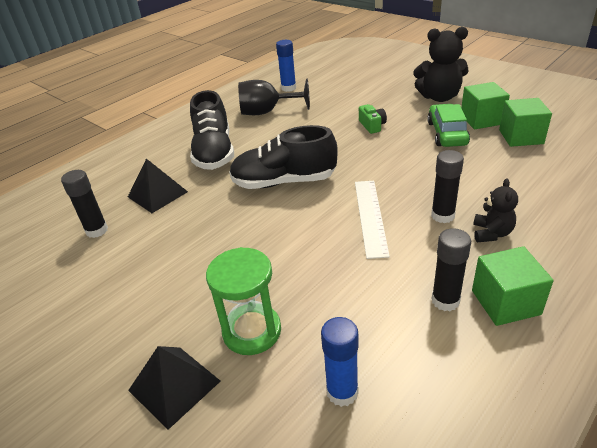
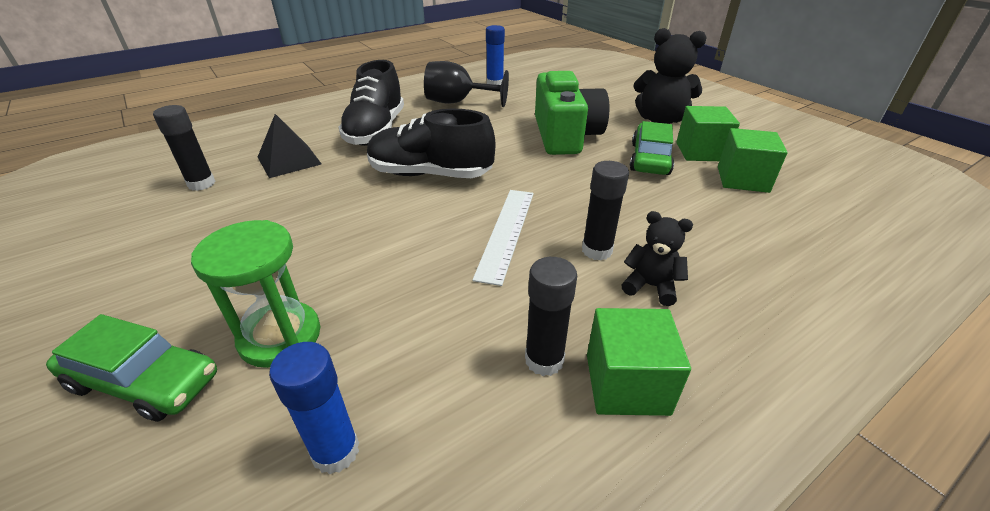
camera: 10 degrees right, 0 degrees up
(174, 385) = (144, 381): black pyramid -> green car
(372, 125) = (565, 135): green camera -> green camera, size x2.40
(491, 233) = (650, 286): black teddy bear -> black teddy bear turned 90 degrees counterclockwise

